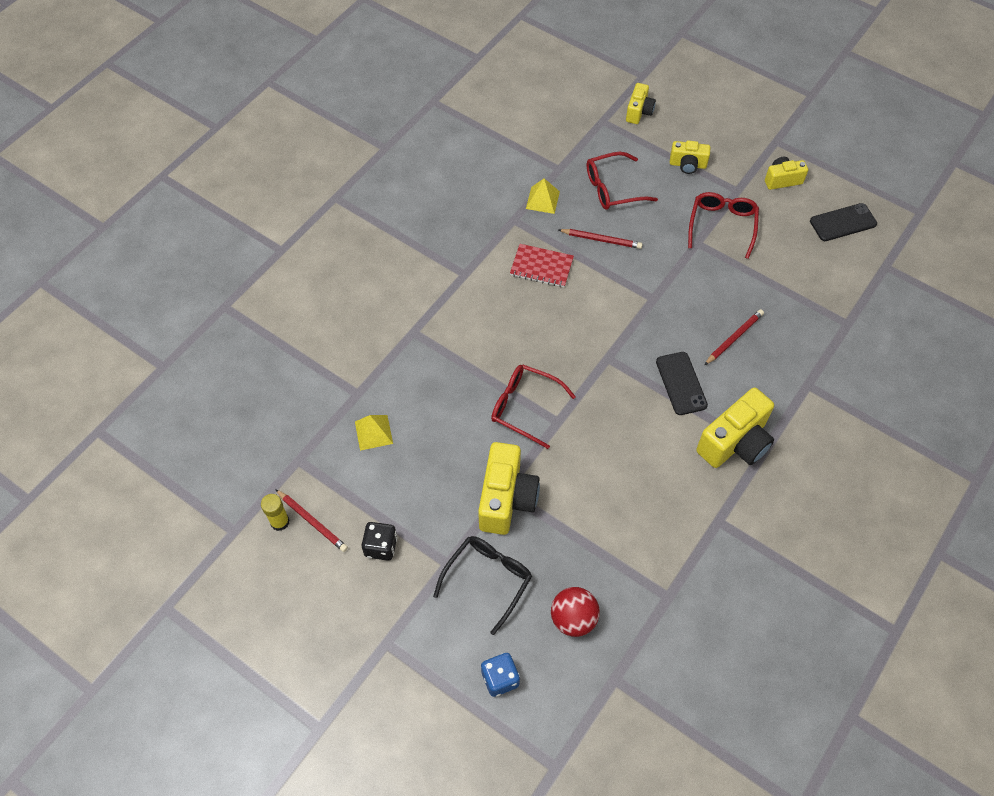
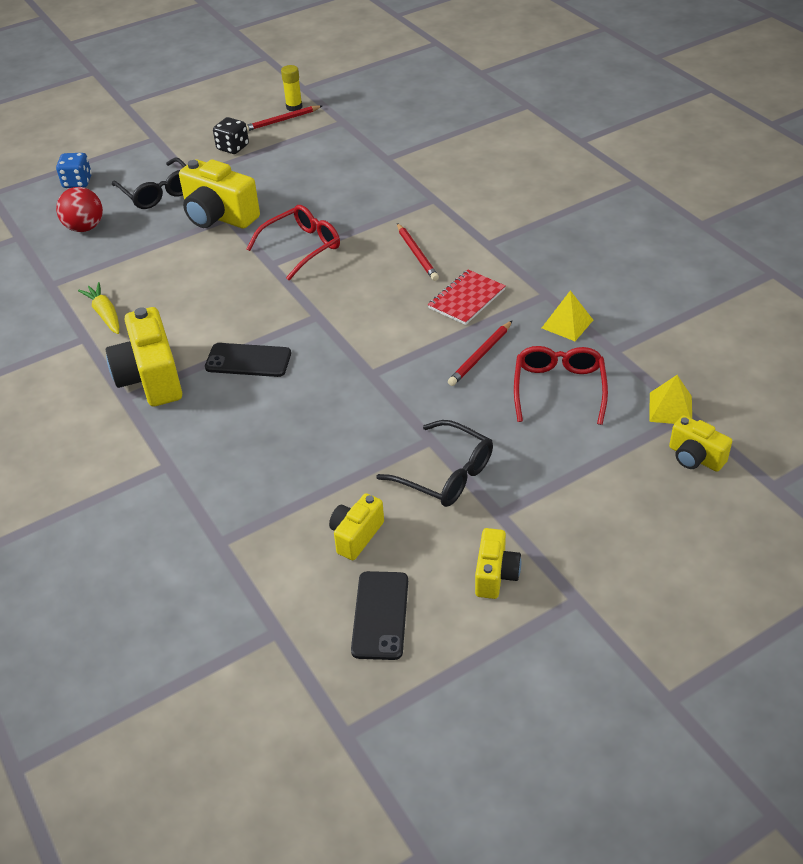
camera: 115 degrees right, 15 degrees down
(373, 432) = (340, 160): yellow pyramid -> yellow pyramid (670, 408)
(683, 522) = (105, 314): none -> yellow carrot
(687, 165) = (570, 476): yellow camera -> yellow camera (356, 536)
(722, 225) = (446, 475): red glasses -> black glasses
(734, 338) = (273, 423): red pencil -> red pencil (417, 254)

